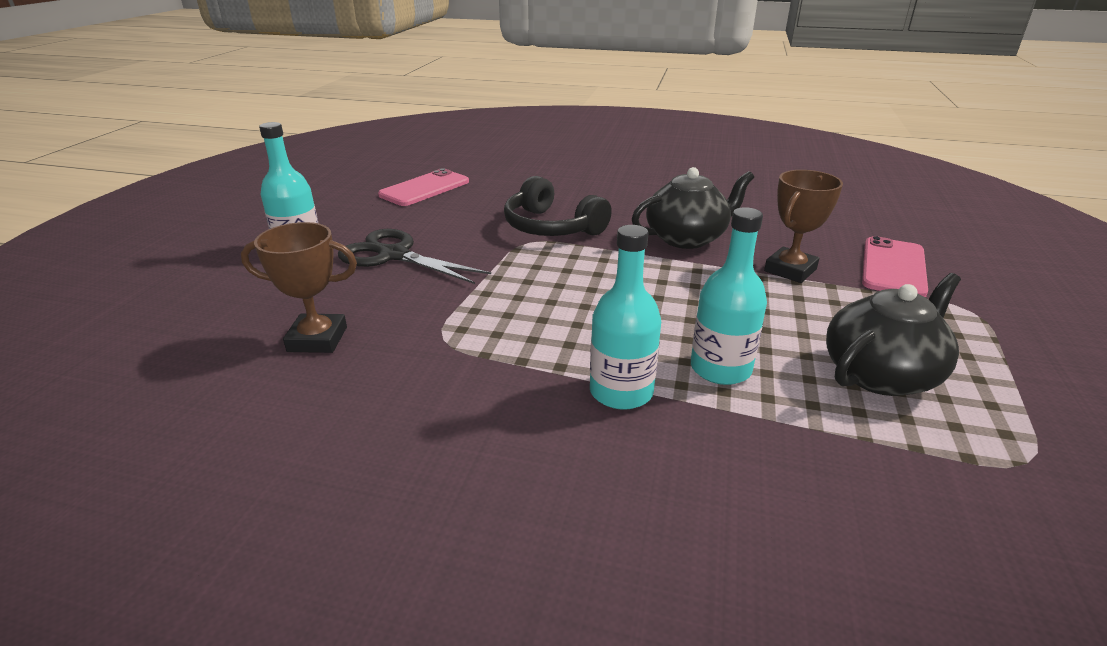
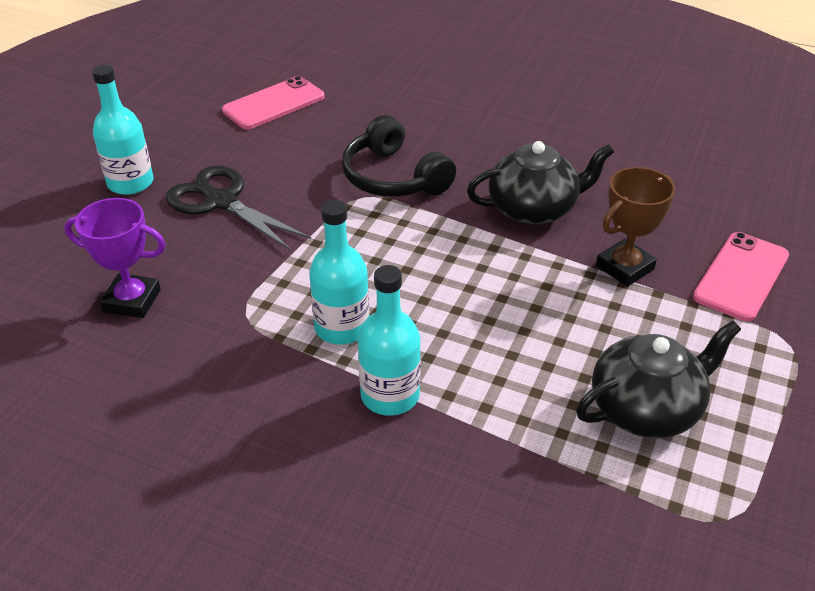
camera: 10 degrees right, 10 degrees up
(317, 339) = (132, 301): brown trophy -> purple trophy
(720, 368) = (493, 382): turquoise bottle -> turquoise bottle (342, 327)

